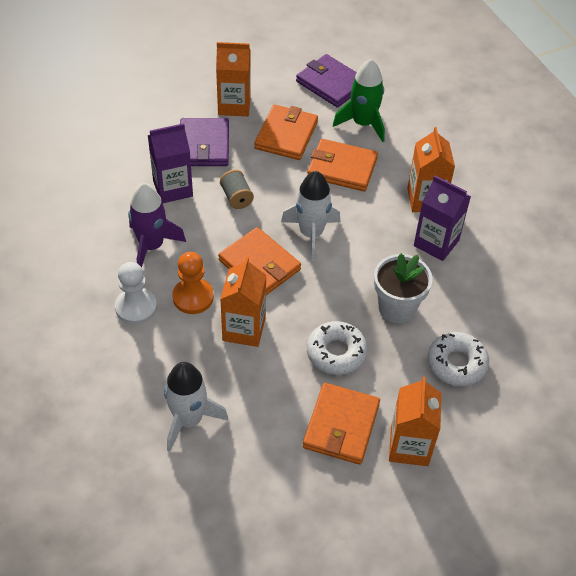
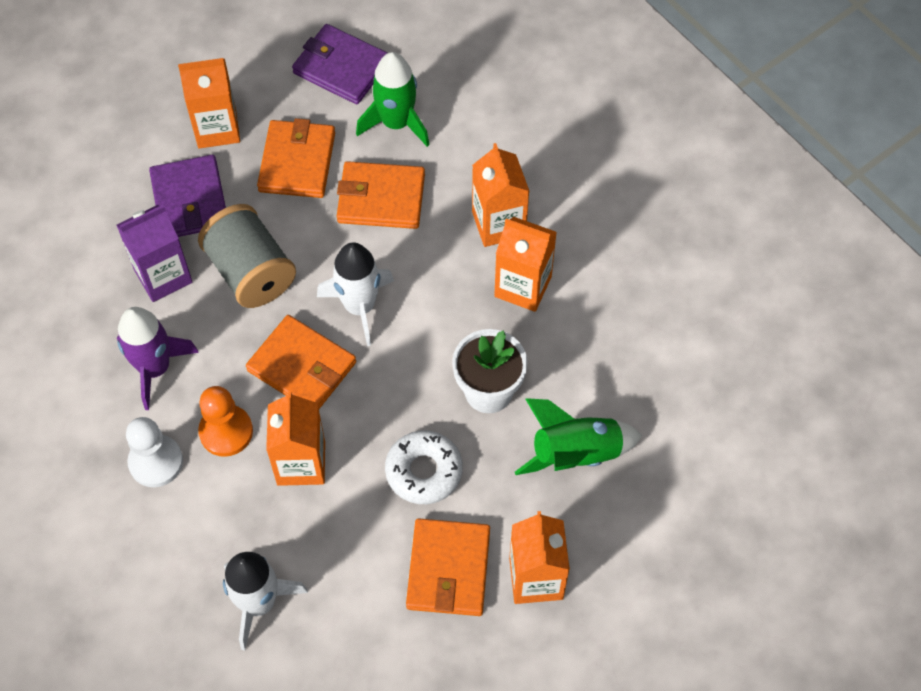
camera: 10 degrees left, 10 degrees up
(236, 197) = (251, 272): grey spool -> grey spool, size x1.94
(436, 243) = (523, 286): purple carton -> orange carton
(456, 364) = (575, 454): white donut -> green rocket

